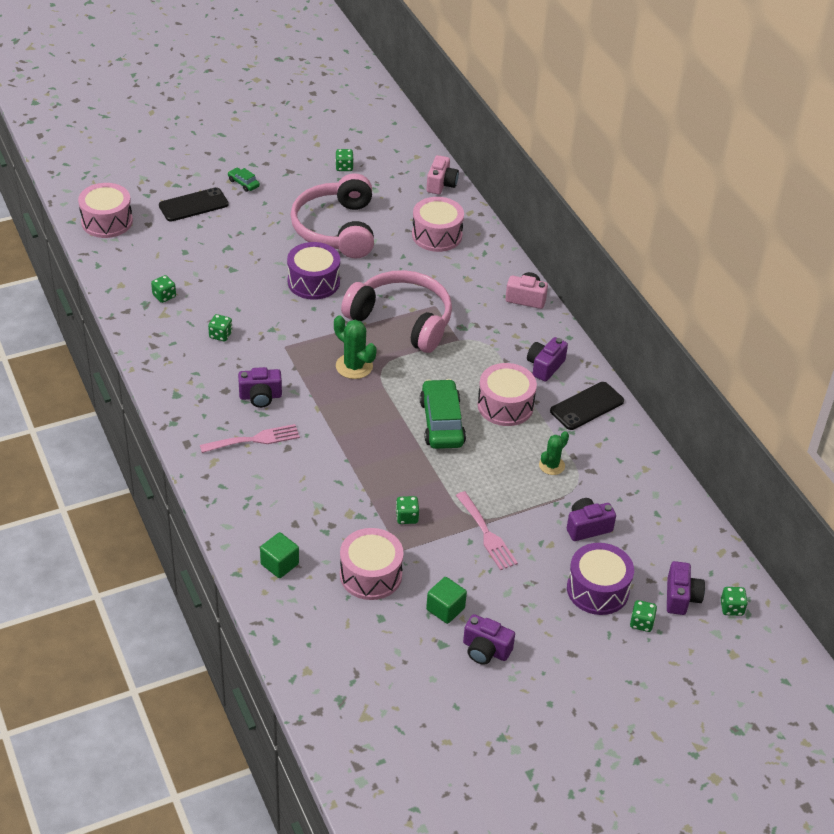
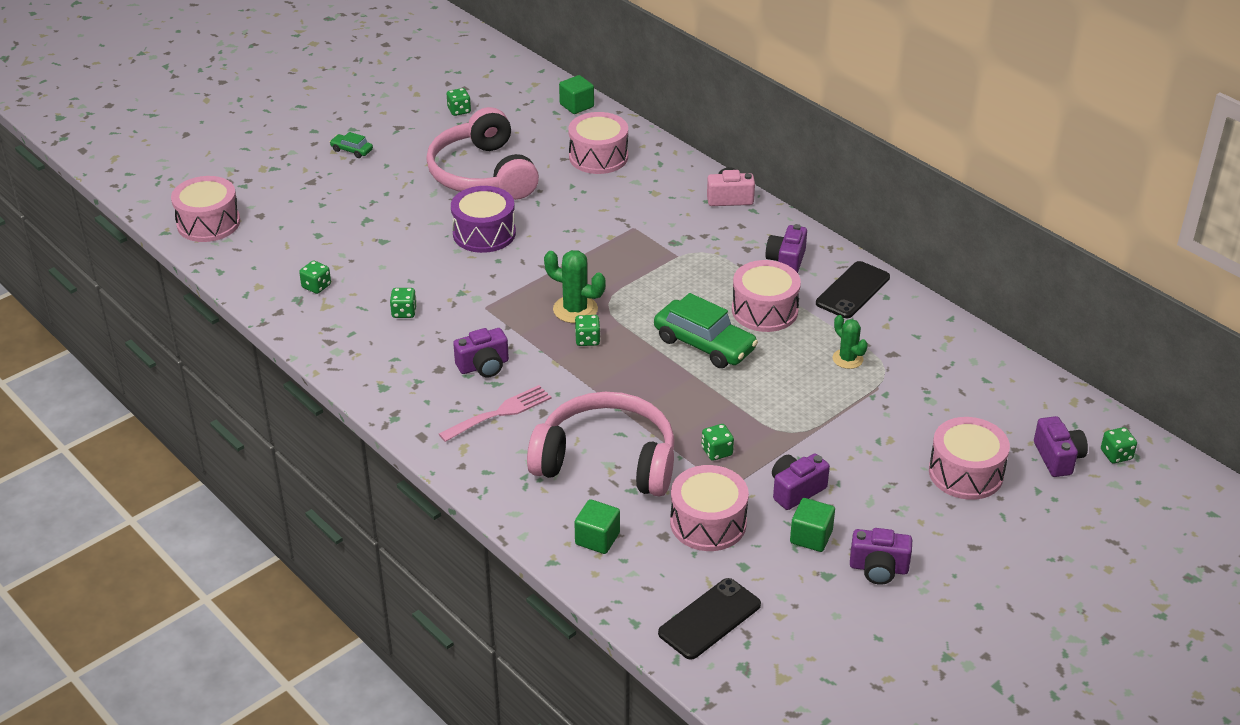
camera: 15 degrees left, 5 degrees down
(193, 205) = (304, 184): black phone -> black phone (709, 619)
(402, 320) = (605, 250): pink headphones -> pink headphones (607, 460)
(441, 184) = (576, 105): pink camera -> green cube
(442, 422) = (704, 344): green car -> green car turned 150 degrees clockwise
(486, 534) = (815, 447): pink fork -> none
(551, 465) = (847, 359): green cactus -> green cactus turned 60 degrees counterclockwise
(587, 527) = (920, 412): purple camera -> purple camera (796, 490)
(597, 589) = (965, 473): purple drum -> pink drum
(641, 623) = (1031, 495): green dice -> green dice (587, 340)

